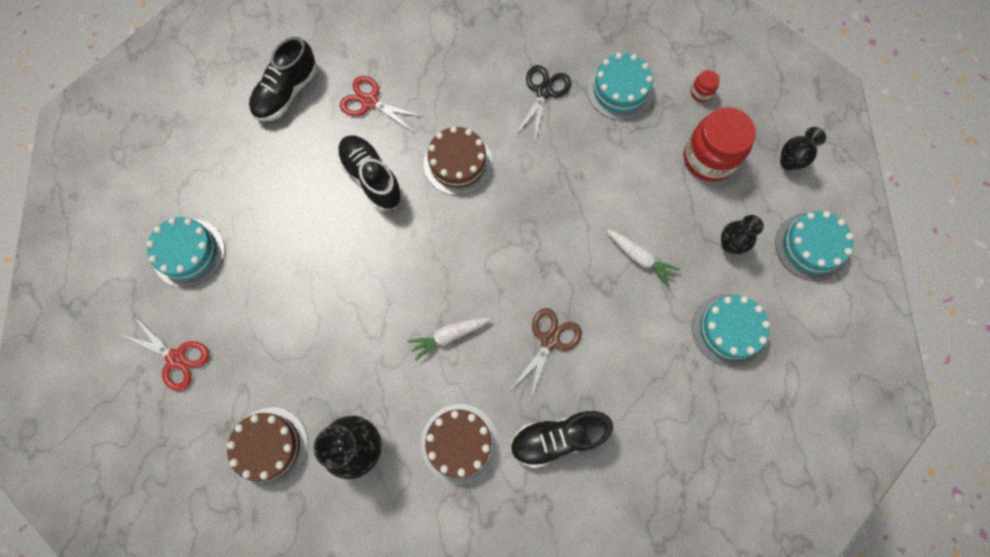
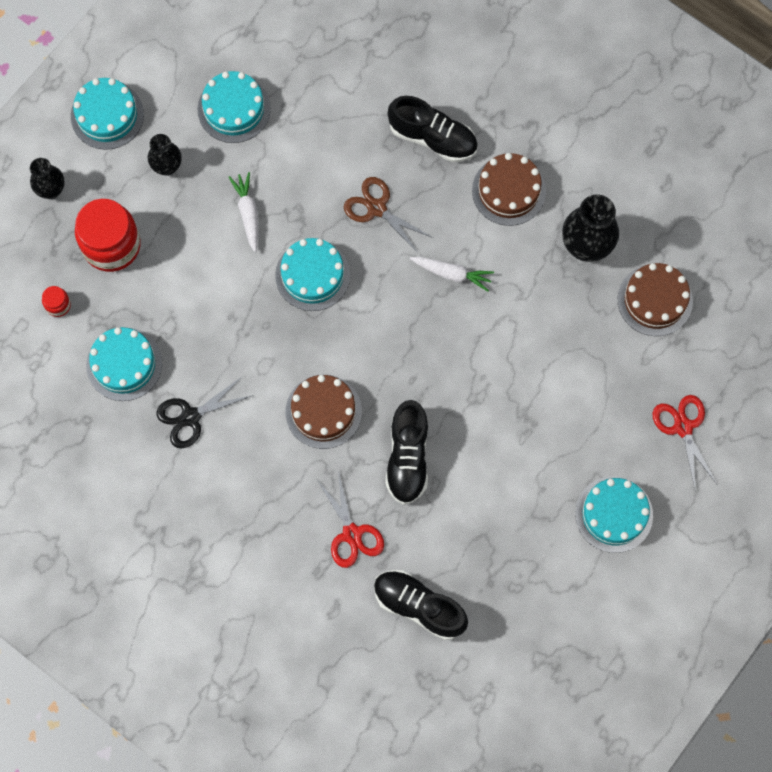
camera: 140 degrees left, 0 degrees up
(287, 92) = (419, 606): black shoe -> black shoe turned 135 degrees counterclockwise
(550, 341) = (377, 208): brown scissors -> brown scissors turned 60 degrees clockwise
(551, 250) = (312, 275): none -> turquoise cake

